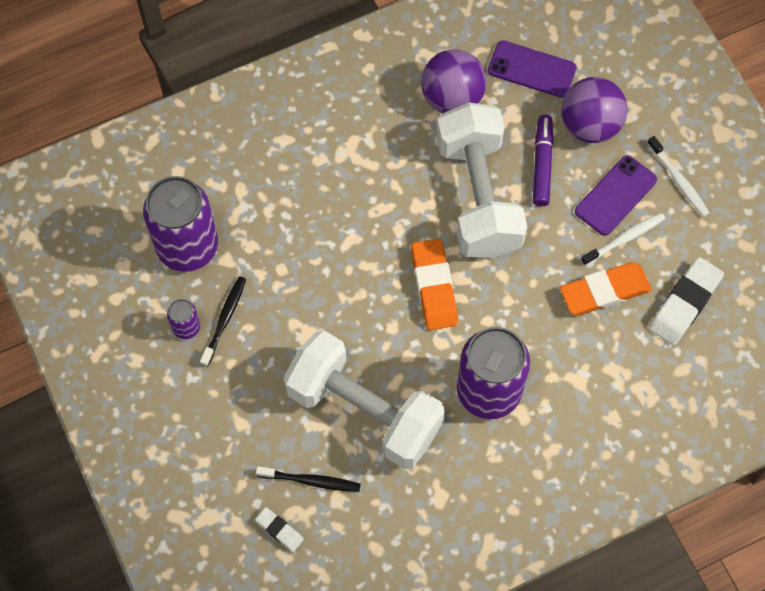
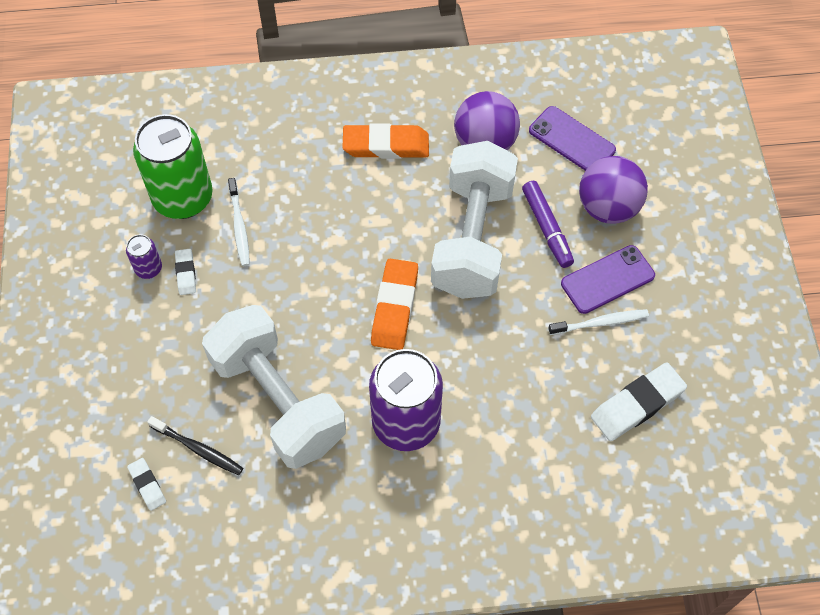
camera: 20 degrees right, 5 degrees down
(187, 247) = (183, 198): purple can -> green can
(224, 320) = (186, 273): black toothbrush -> white eraser
(542, 164) = (547, 228): purple marker -> purple marker turned 135 degrees clockwise
(604, 291) = (560, 366): orange eraser -> orange eraser (386, 145)
(678, 180) = (676, 285): white toothbrush -> white toothbrush (239, 226)

